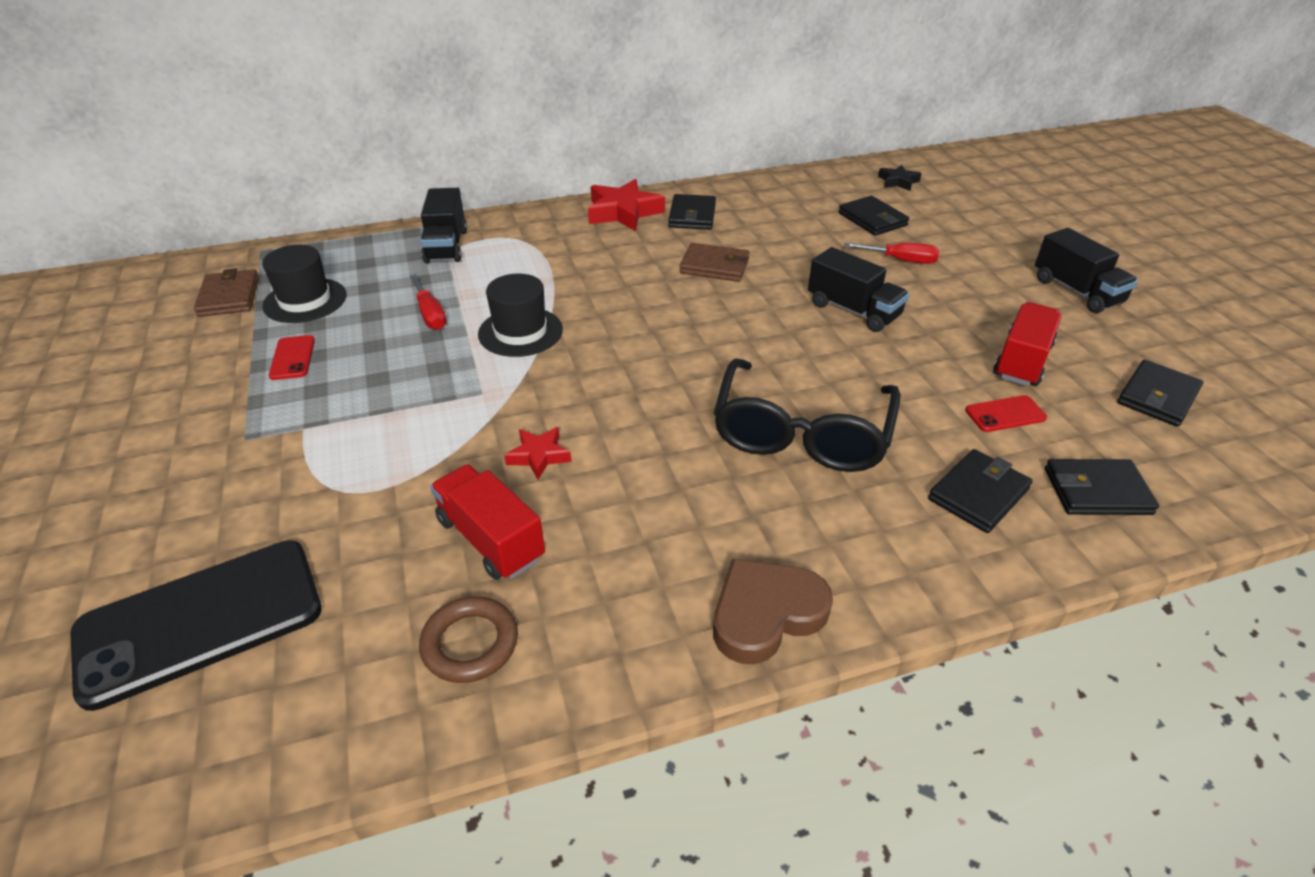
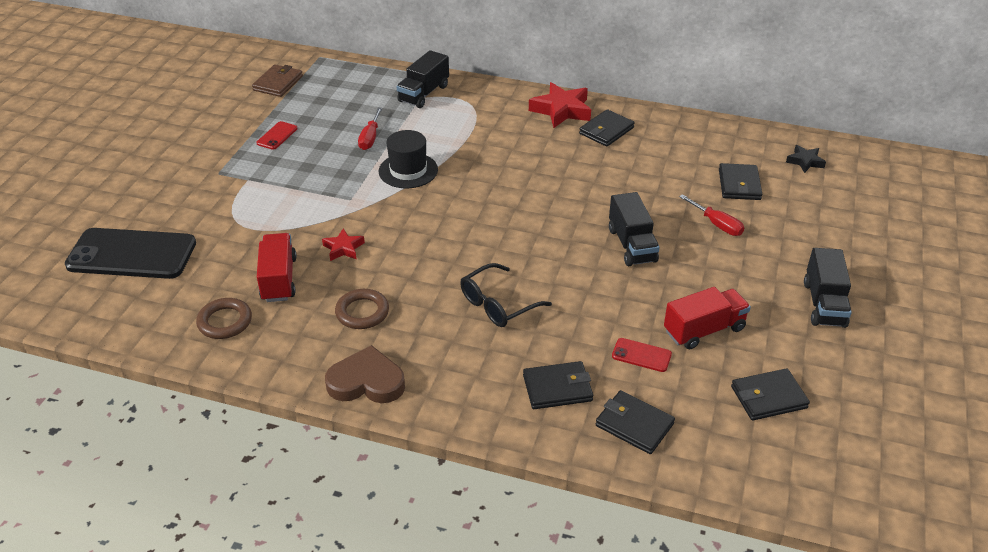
camera: 35 degrees right, 0 degrees up
(305, 300) = (313, 101): black hat -> none
(655, 524) = (362, 312): none -> brown ring
(714, 266) = (576, 175): brown wallet -> none
(801, 434) = (497, 304): black glasses -> black glasses, size x0.63

